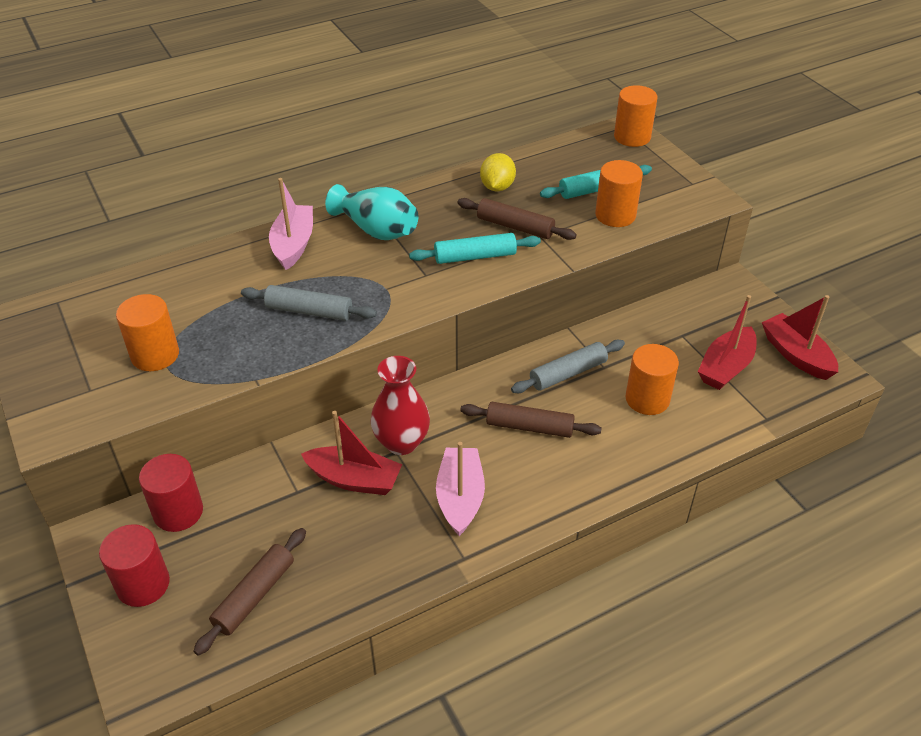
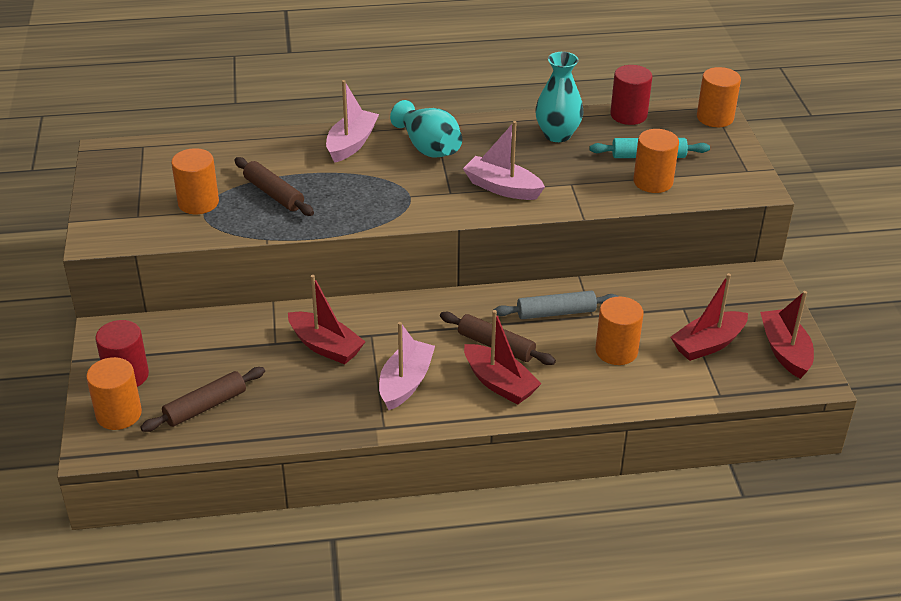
camera: 20 degrees right, 5 degrees down
(155, 638) = (119, 414): none -> orange cylinder
(178, 512) = (176, 333): red cylinder -> red cylinder (628, 115)
(309, 311) = (336, 198): grey rolling pin -> none
(401, 442) = (379, 329): red vase -> none
(475, 256) = (502, 188): turquoise rolling pin -> pink boat
(497, 187) = (557, 135): yellow lemon -> turquoise vase
(515, 227) = (553, 171): brown rolling pin -> brown rolling pin (274, 194)
(555, 469) = (499, 383): none -> red boat

